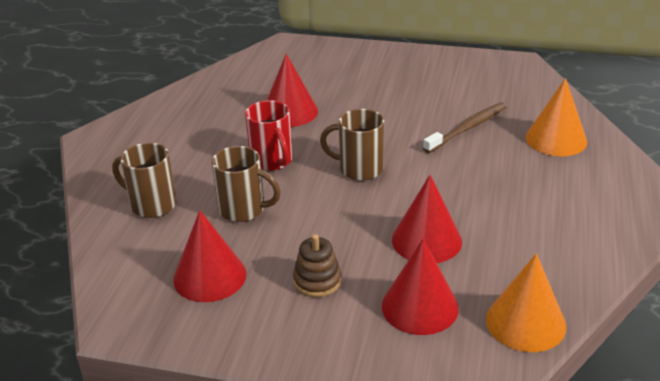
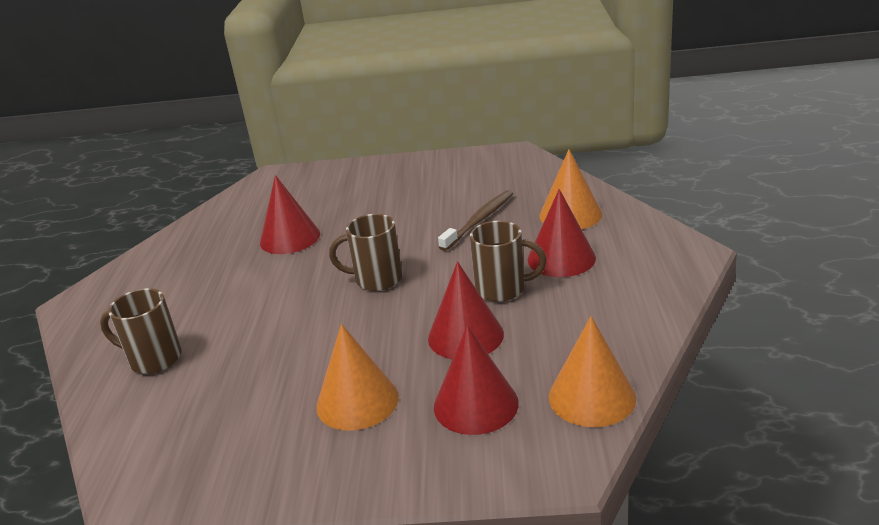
camera: 10 degrees left, 5 degrees down
(209, 276) = (234, 421): red cone -> red cone (561, 258)
(243, 210) = (259, 344): brown mug -> brown mug (502, 289)
(272, 161) = (281, 289): red mug -> none
(317, 281) = (357, 401): brown stacking toy -> orange cone

